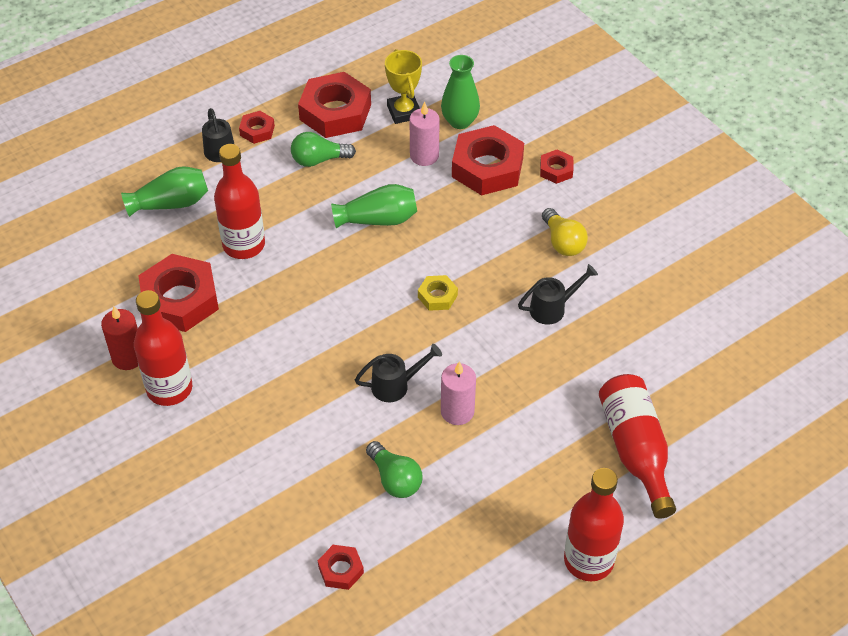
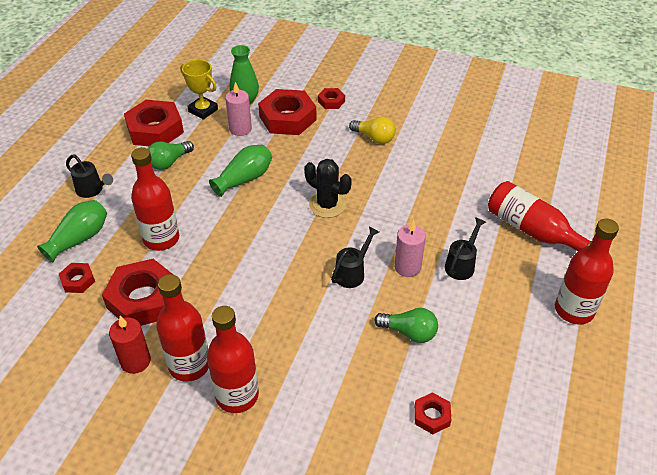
camera: 35 degrees left, 5 degrees down
(187, 442) = (237, 395): none -> red bottle
(257, 130) = (107, 164): red nut -> red nut (78, 280)
(437, 296) = (327, 205): yellow nut -> black cactus
(552, 308) = (405, 177): black watering can -> black watering can (461, 265)

